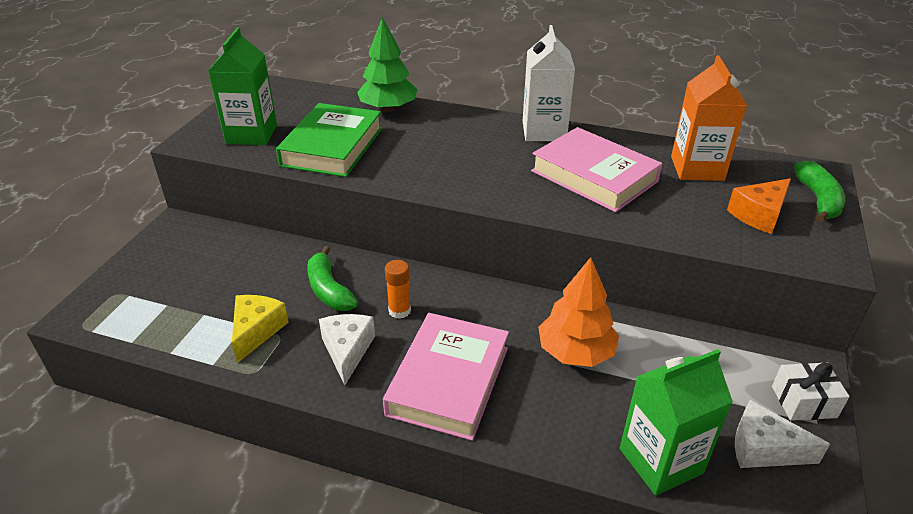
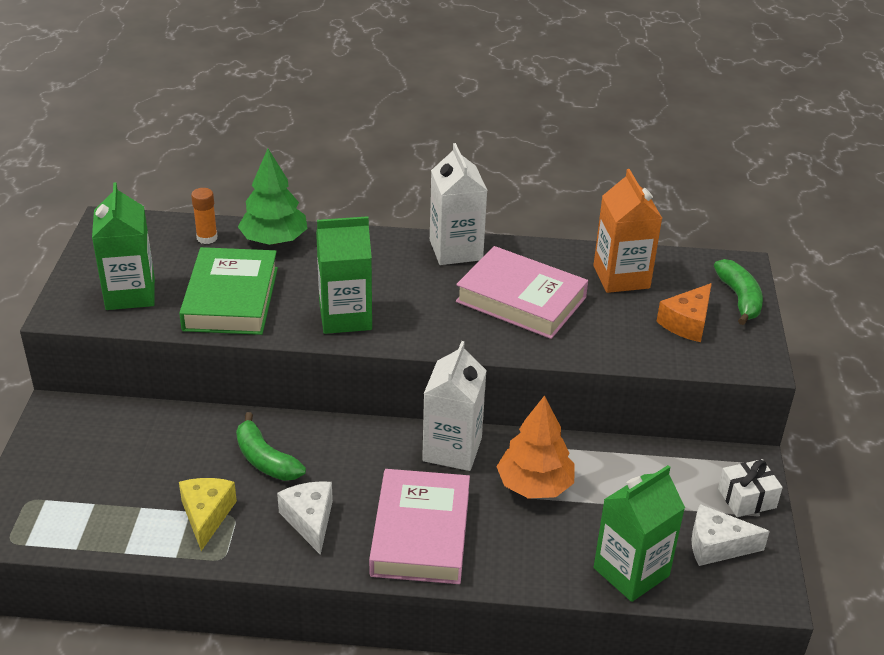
camera: 15 degrees left, 0 degrees up
(399, 310) = (348, 471): orange glue stick -> orange glue stick (207, 238)
(425, 172) = (345, 317): none -> green carton
(503, 306) = (452, 449): none -> white carton

